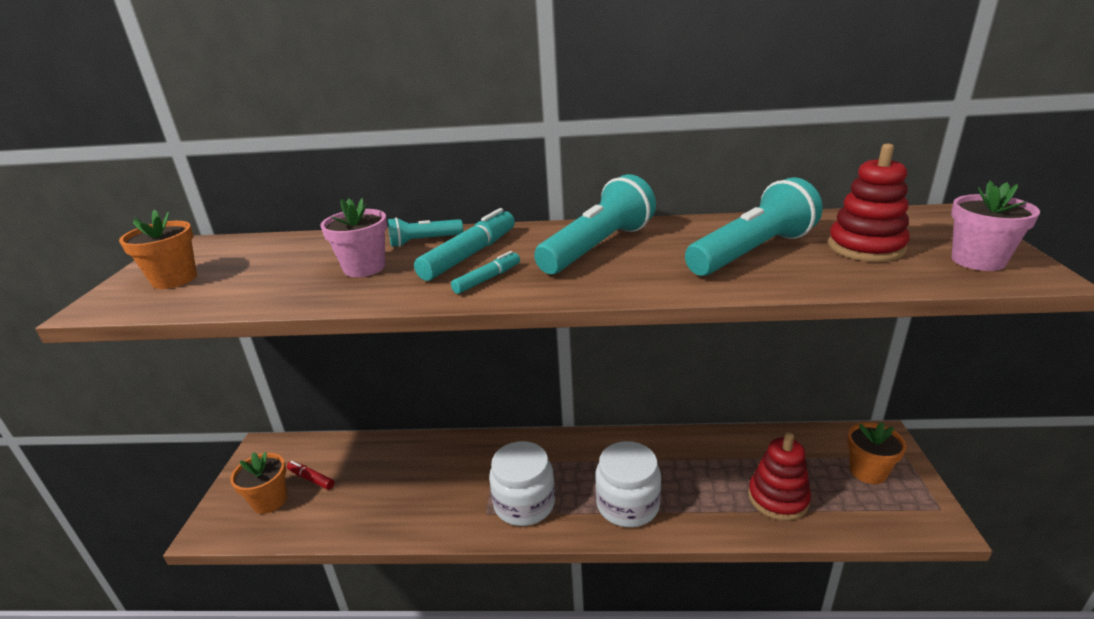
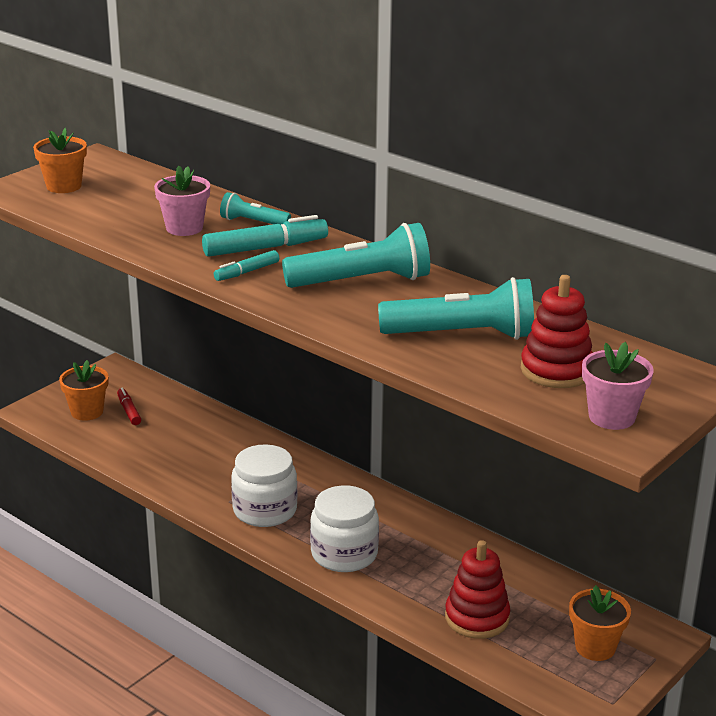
camera: 35 degrees right, 0 degrees up
(487, 279) = (247, 272): turquoise marker -> turquoise marker turned 150 degrees clockwise

